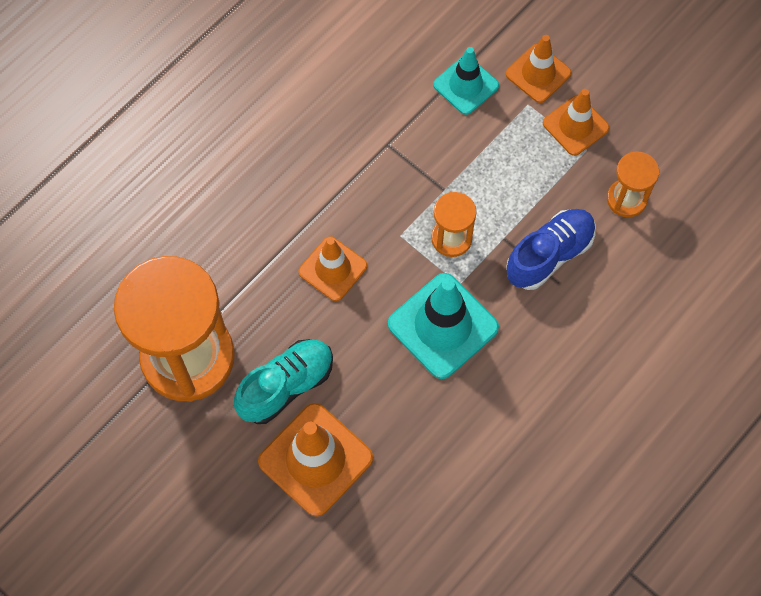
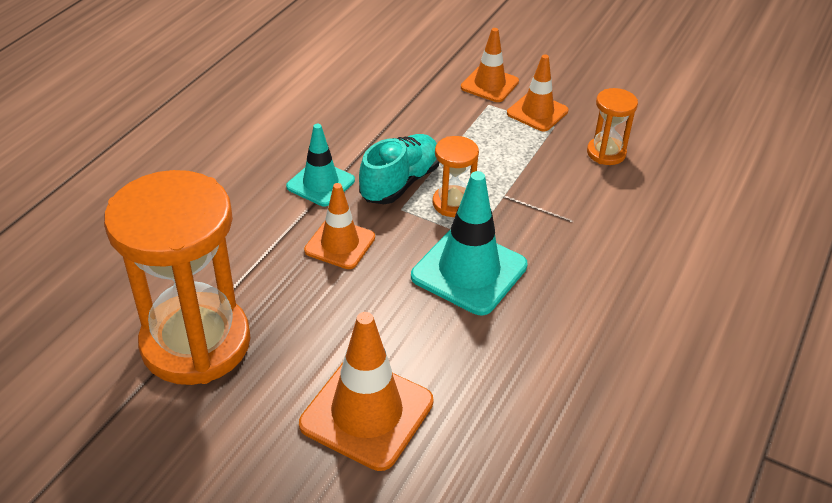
camera: 15 degrees left, 25 degrees down
(286, 386) = (315, 350): turquoise shoe -> turquoise shoe (400, 182)
(466, 85) = (427, 99): turquoise traffic cone -> turquoise traffic cone (320, 183)
(549, 255) = (552, 201): blue shoe -> none

